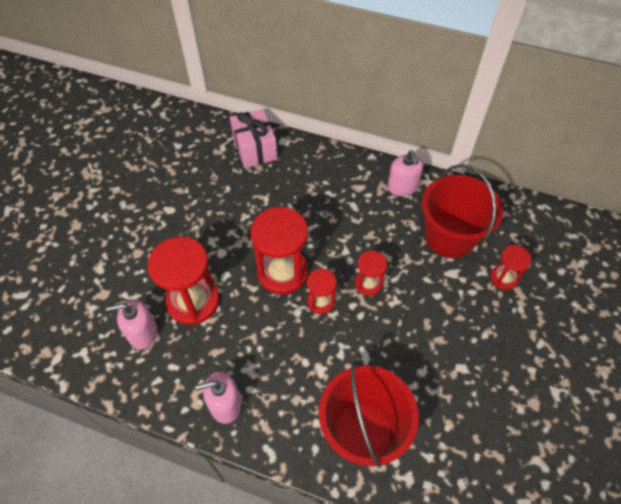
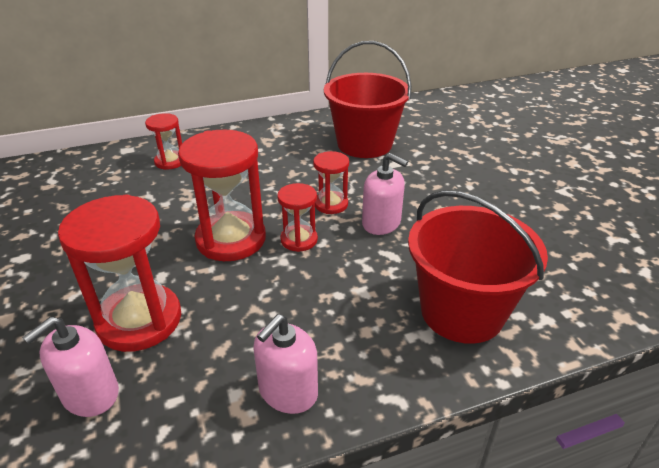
camera: 40 degrees left, 20 degrees down
(255, 149) = (96, 166): pink gift -> none
(402, 187) = (285, 133): pink soap dispenser -> pink soap dispenser (381, 223)
(503, 278) = (437, 148): red hourglass -> red hourglass (170, 162)

